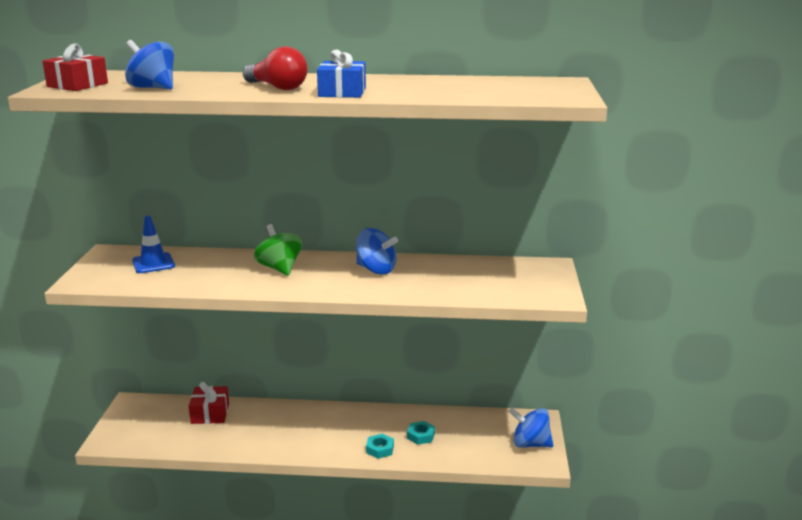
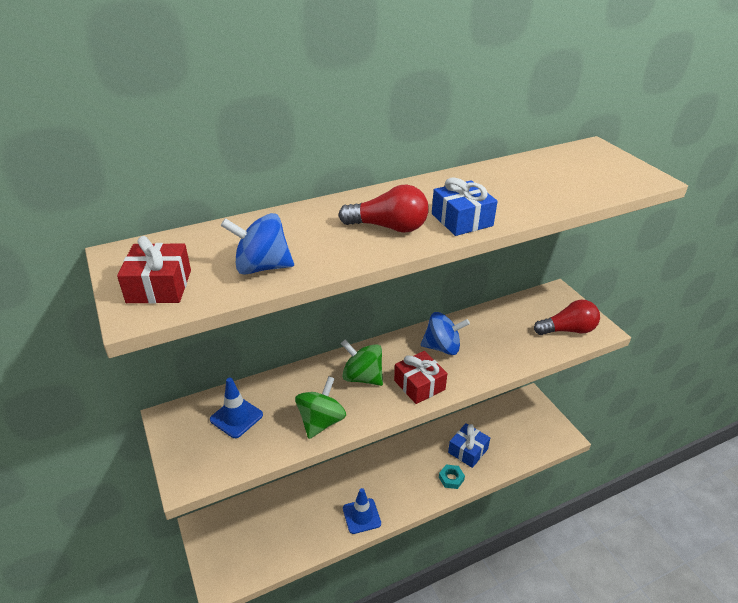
camera: 30 degrees left, 15 degrees up
(210, 413) = (286, 505): red gift -> red gift (419, 385)
(211, 282) = (321, 422): none -> green spinning top
(266, 444) = (361, 516): none -> blue traffic cone
(421, 436) = (468, 451): turquoise nut -> blue gift
(521, 289) = (568, 330): none -> red light bulb
(530, 444) = (543, 424): blue spinning top -> none

